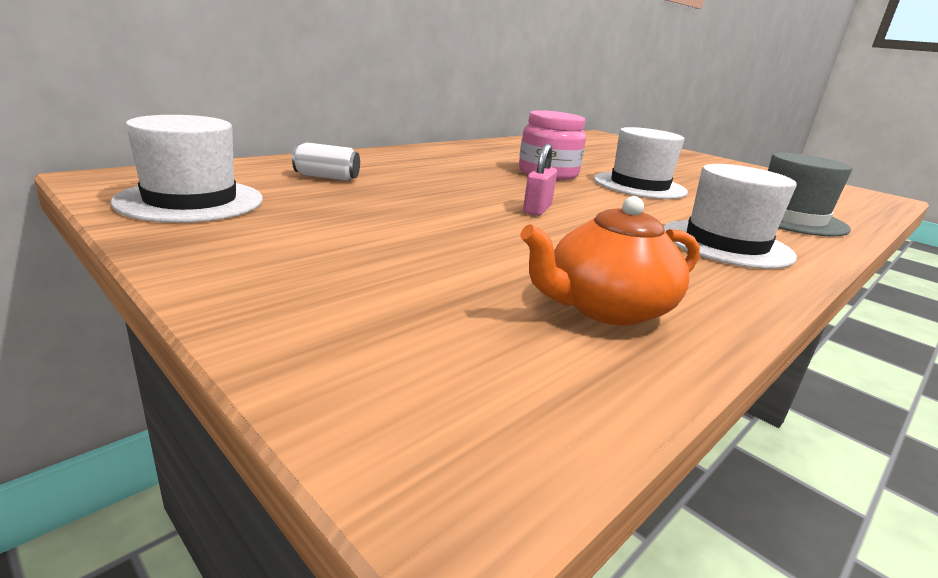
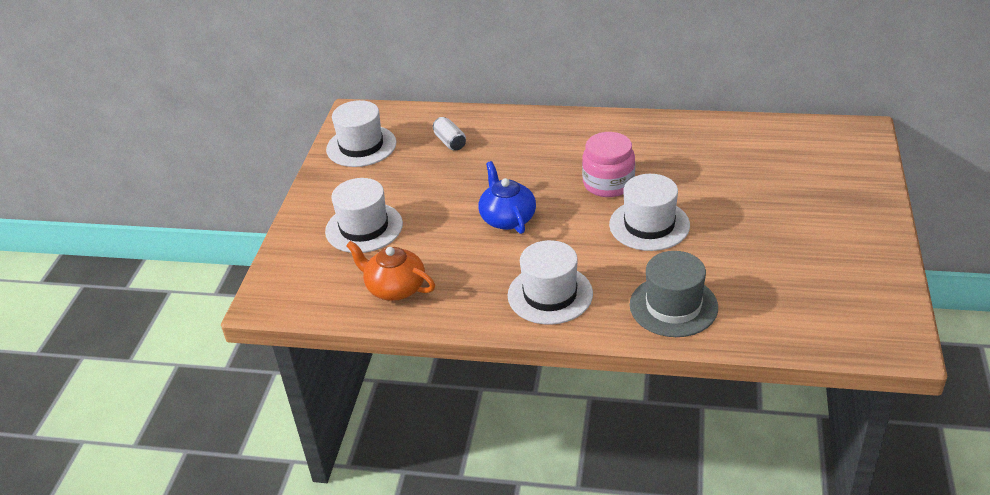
camera: 60 degrees right, 15 degrees up
(392, 268) = (364, 228): none -> white hat
(537, 209) = (507, 218): pink padlock -> blue teapot

